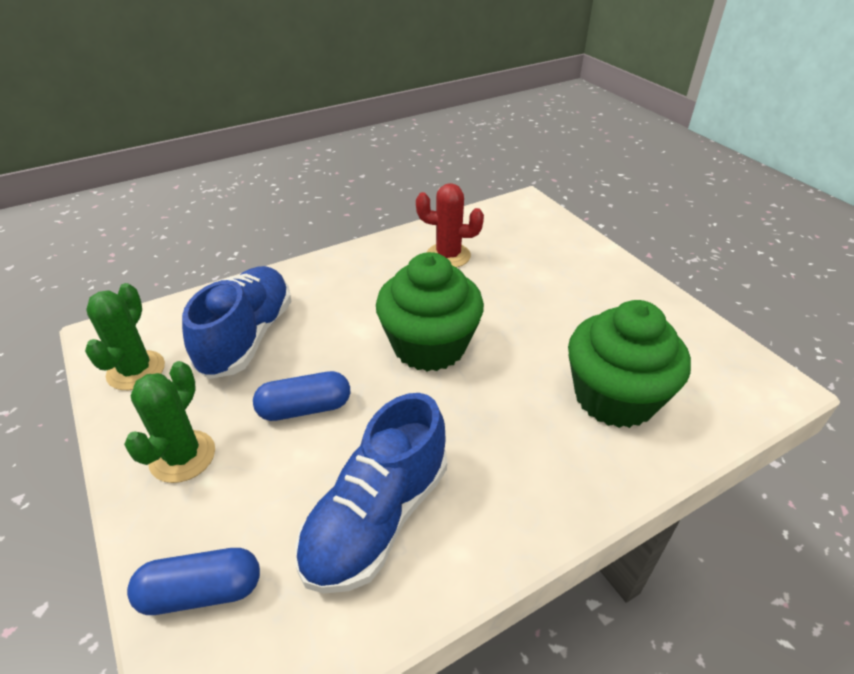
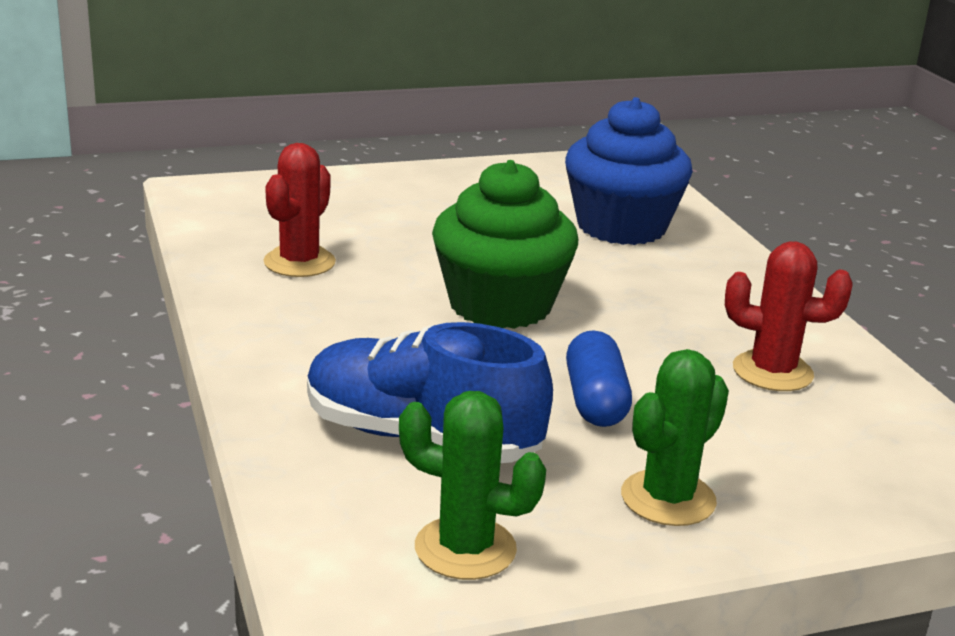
camera: 80 degrees left, 15 degrees down
(182, 456) = (668, 498): green cactus -> green cactus turned 75 degrees counterclockwise
(201, 592) = (871, 484): blue capsule -> none
(377, 518) = (772, 372): blue shoe -> red cactus
(614, 397) = (621, 226): green cupcake -> blue cupcake

